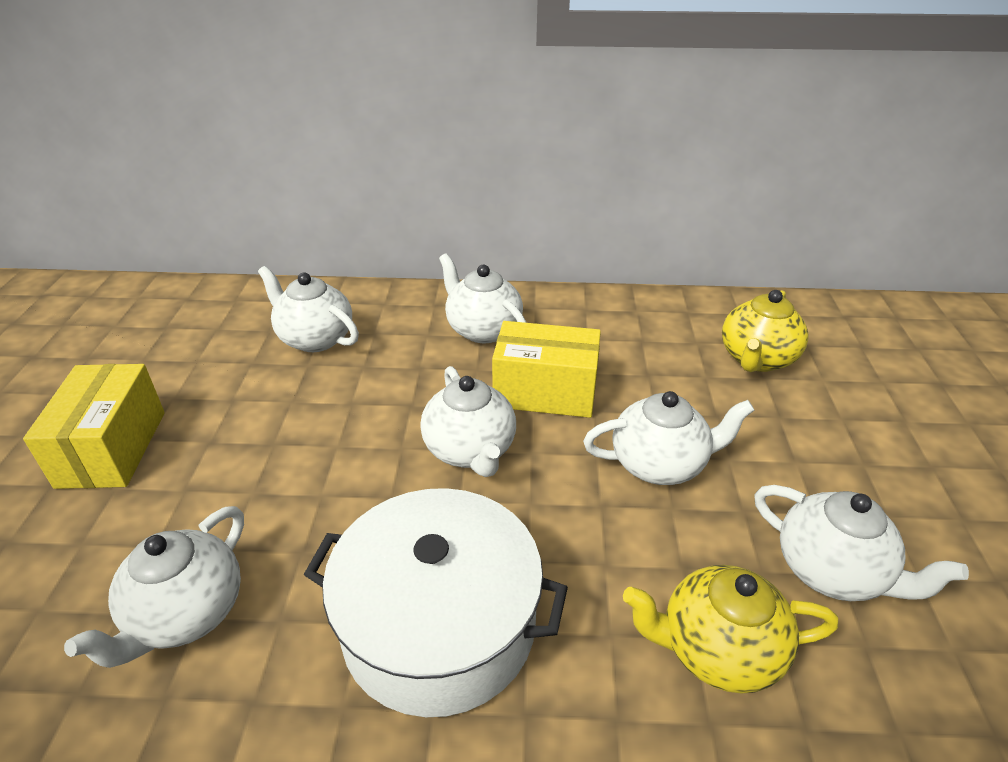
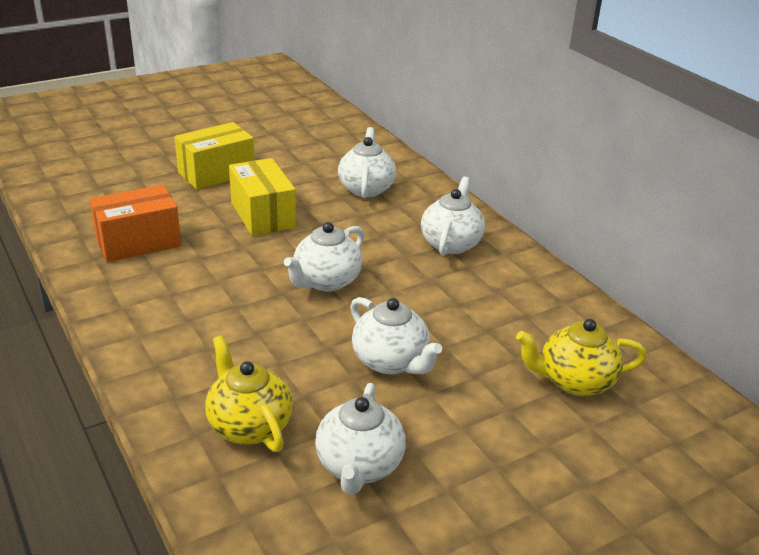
camera: 55 degrees right, 5 degrees down
(186, 614) = (138, 242): white teapot -> orange box
(439, 625) = (188, 318): white pot -> none
(545, 392) = (413, 291): yellow box -> yellow box (262, 215)

